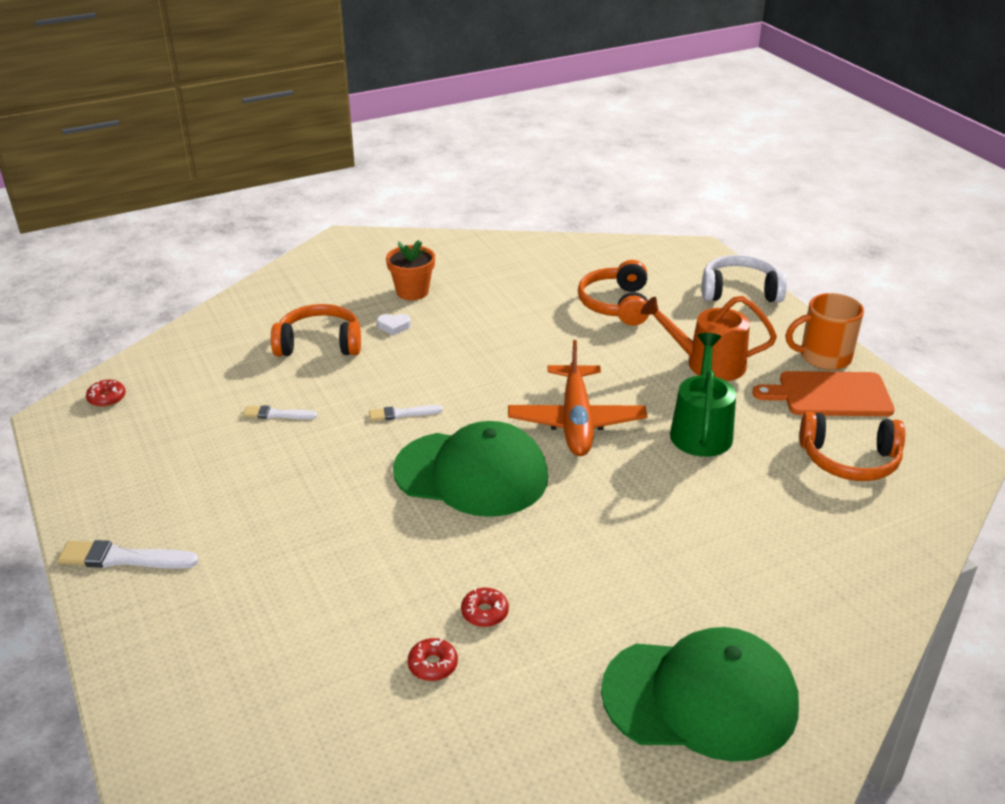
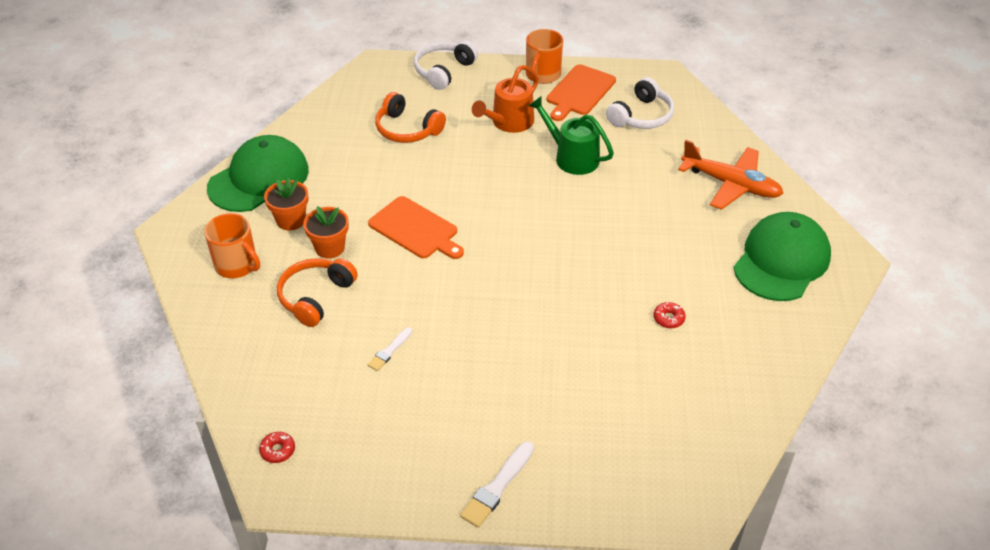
camera: 60 degrees left, 10 degrees up
(328, 288) = (237, 265): none -> orange mug
(393, 326) = (330, 248): white heart -> orange flower pot
(402, 414) = (445, 283): white brush -> none
(433, 665) = (697, 358): red donut -> none
(467, 365) = (415, 229): none -> orange cutting board
(471, 474) = (537, 274): green cap -> green cap (259, 179)
(576, 421) = (521, 205): orange plane -> orange plane (731, 184)
(849, 460) = (641, 116): orange headphones -> white headphones

